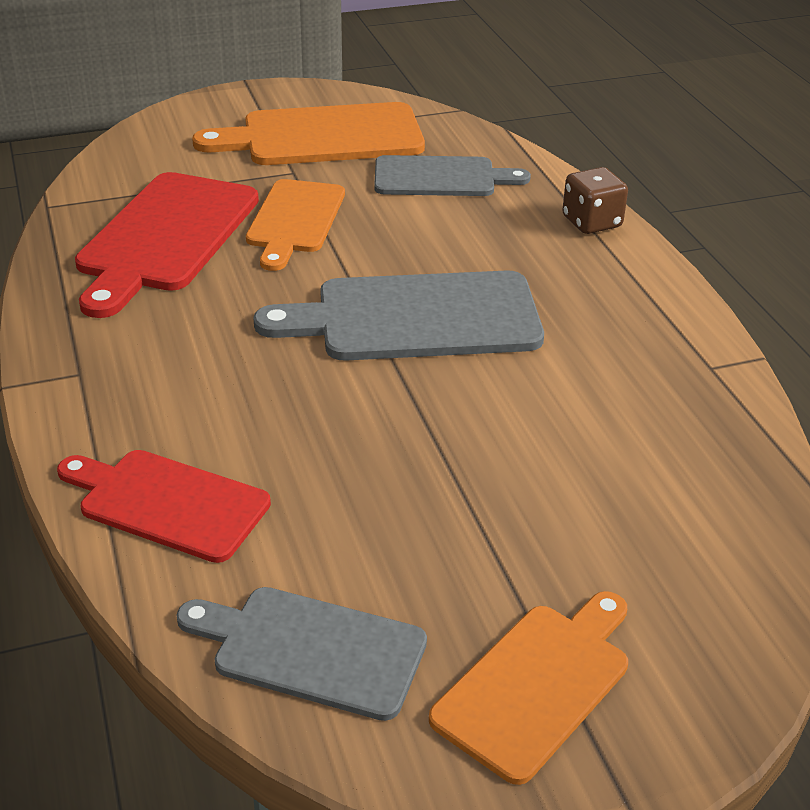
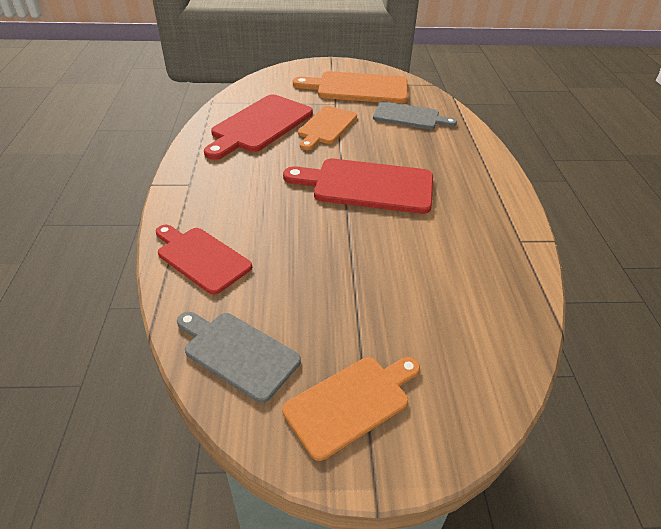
camera: 15 degrees right, 5 degrees up
(416, 318) = (367, 185): grey cutting board -> red cutting board
(592, 222) = (481, 151): brown dice -> none

